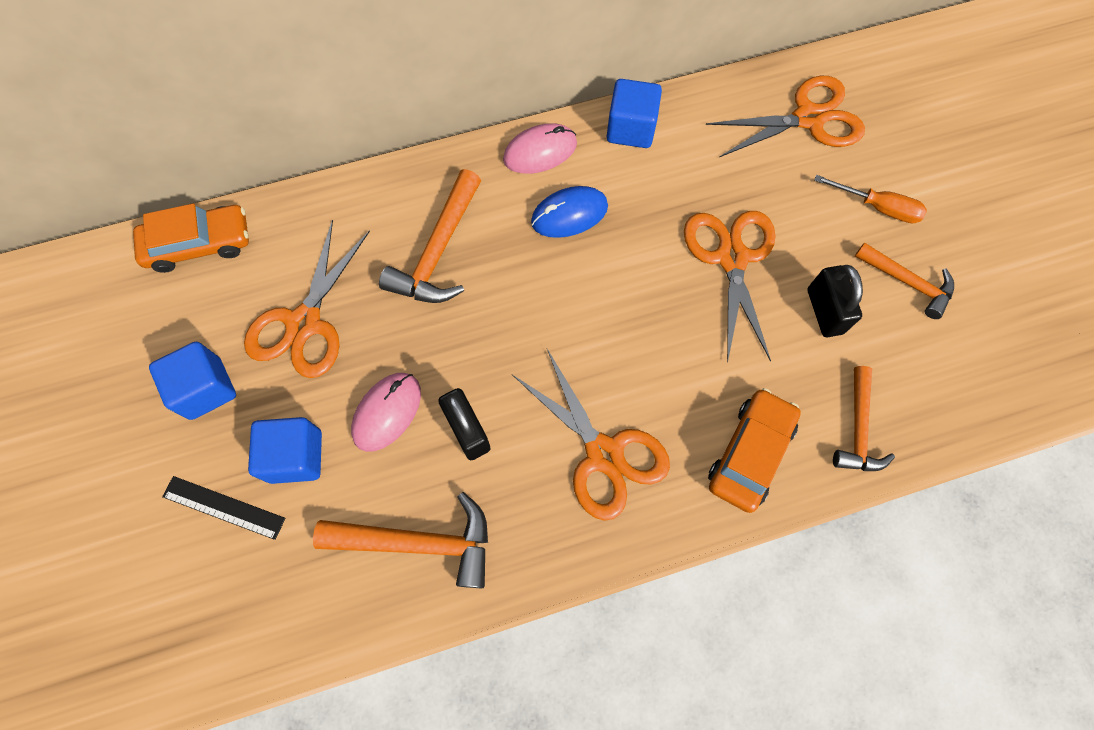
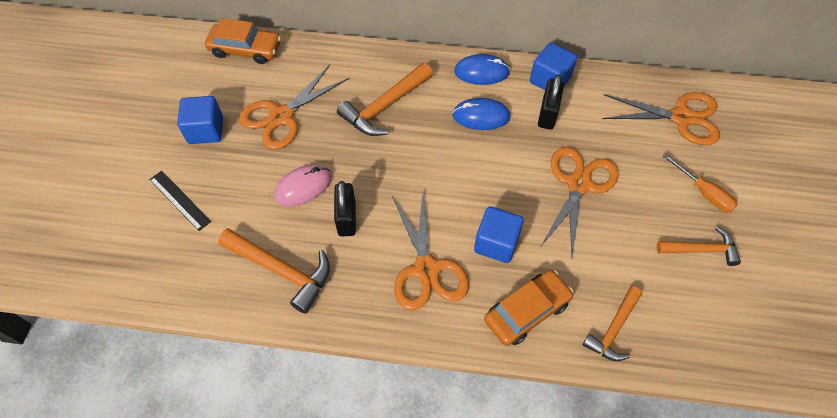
camera: 25 degrees right, 10 degrees down
(296, 456) = (236, 189): blue cube -> blue cube (496, 243)
(540, 151) = (481, 72): pink mouse -> blue mouse
(824, 311) = (628, 244): black padlock -> black padlock (547, 114)
(907, 282) = (701, 250): orange hammer -> orange hammer turned 60 degrees counterclockwise

